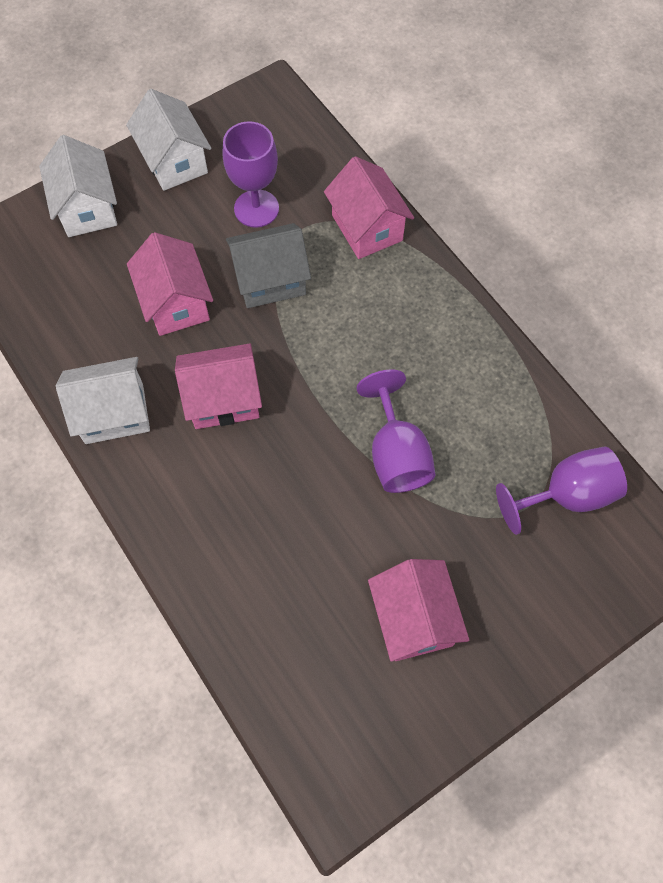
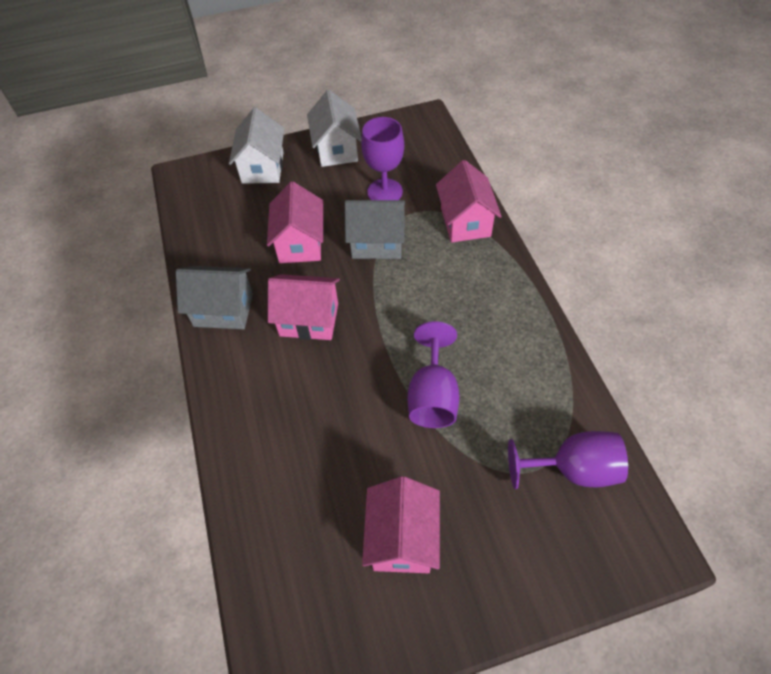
camera: 20 degrees right, 10 degrees down
(114, 413) = (223, 310): white house -> grey house

